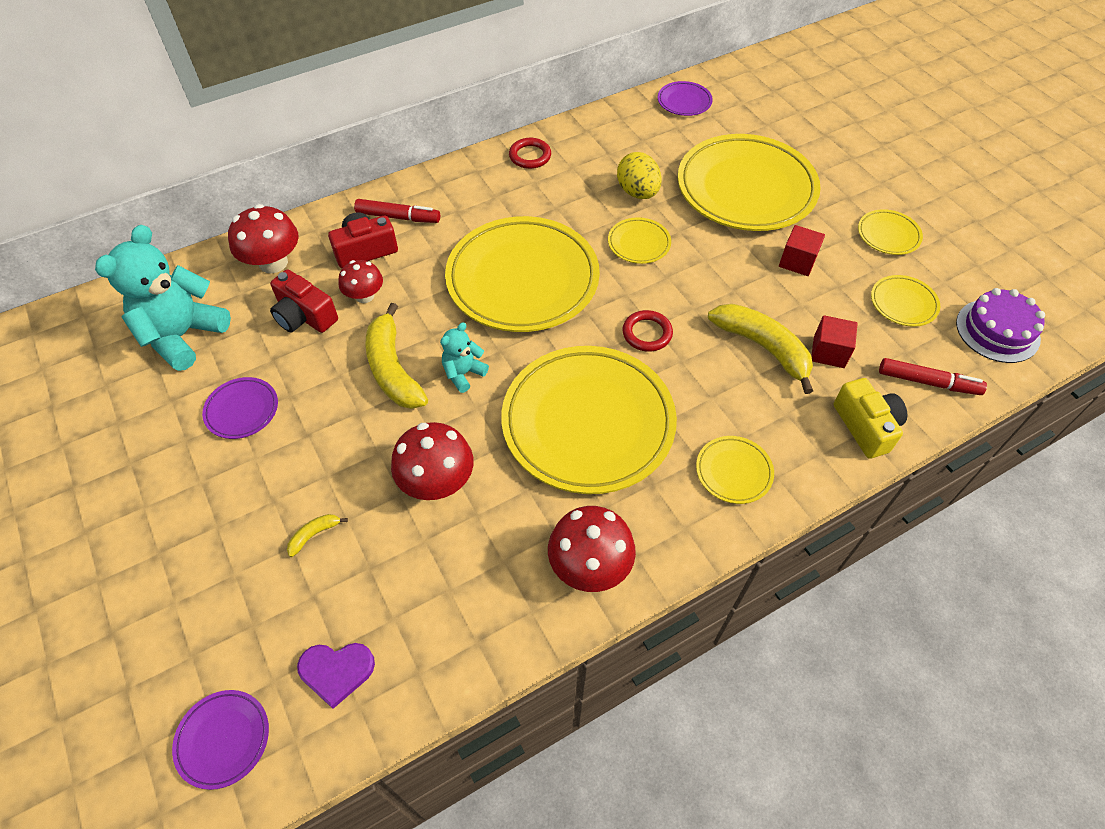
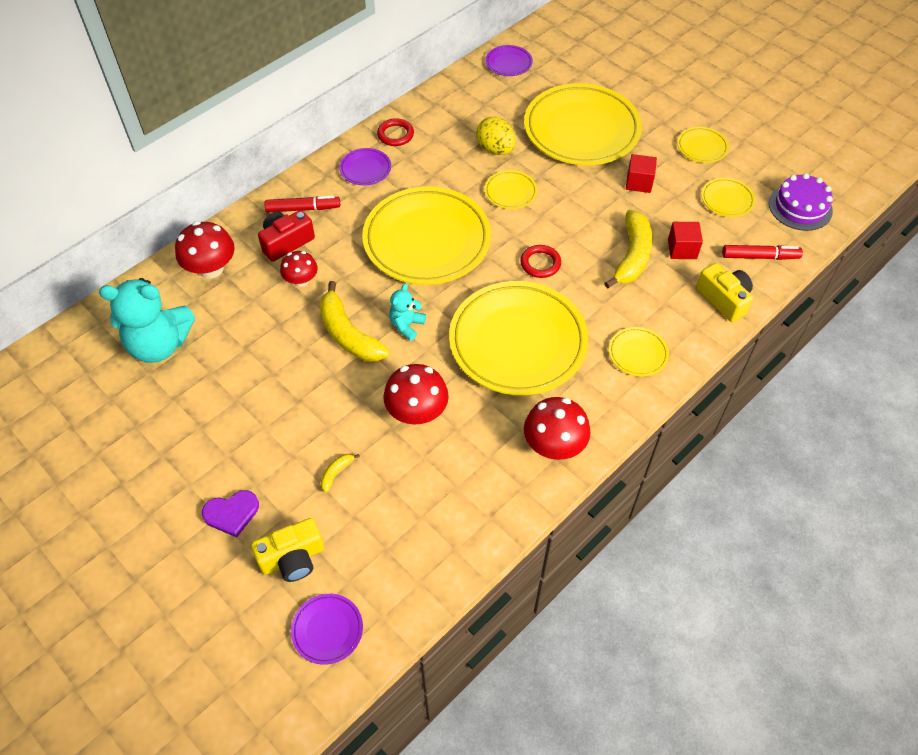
camera: 15 degrees left, 0 degrees up
(183, 335) = (159, 345): turquoise teddy bear -> turquoise teddy bear turned 105 degrees counterclockwise
(221, 631) = (292, 558): none -> yellow camera
(242, 410) = (237, 393): purple plate -> purple plate (365, 169)
(304, 316) = (257, 307): red camera -> none
(336, 671) = (393, 563): purple heart -> purple heart (231, 513)
(763, 347) = (632, 256): yellow banana -> yellow banana turned 75 degrees clockwise

